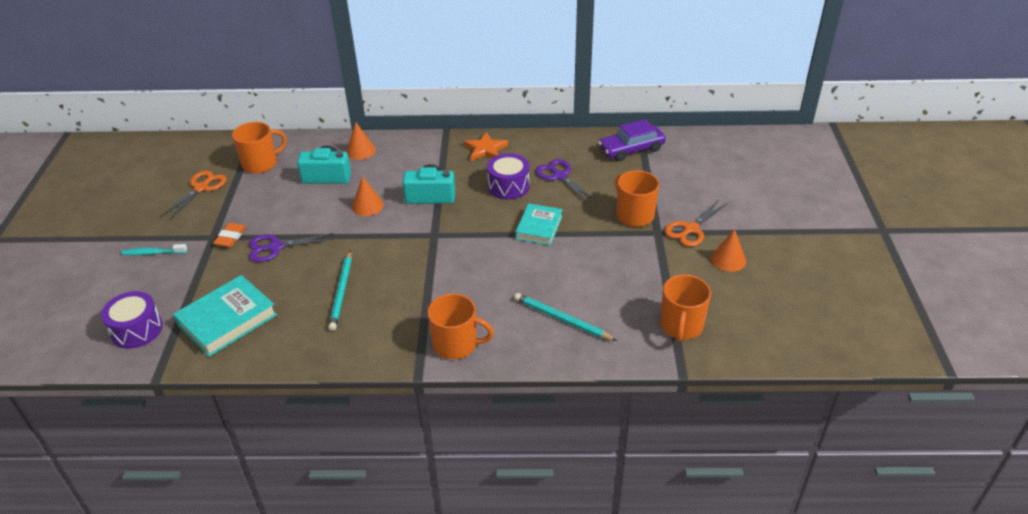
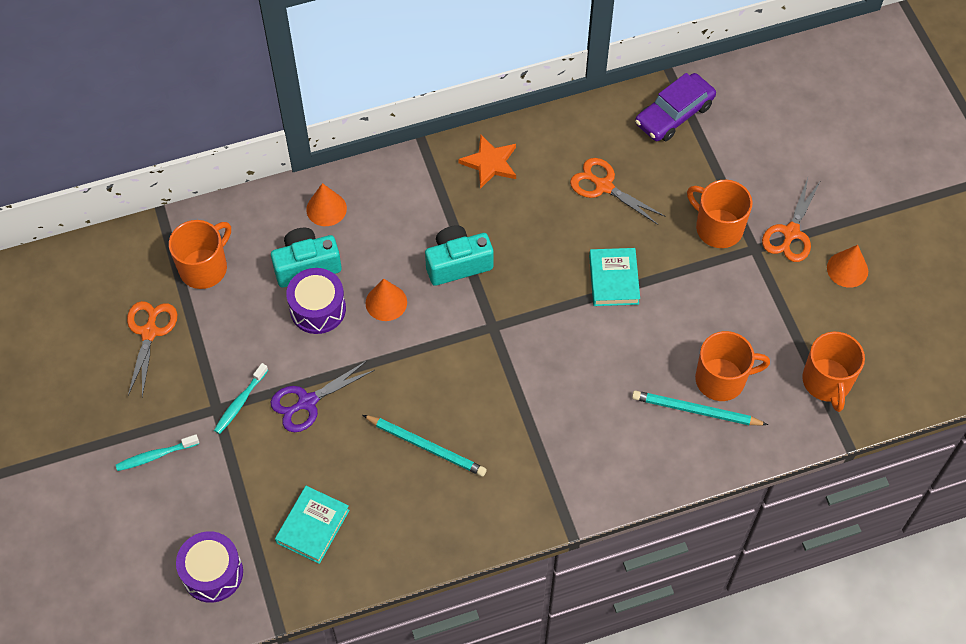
camera: 20 degrees left, 20 degrees up
(227, 320) = (312, 526): turquoise book -> turquoise book, size x0.66
(230, 237) = (240, 402): orange eraser -> turquoise toothbrush
(341, 292) = (426, 446): turquoise pencil -> turquoise pencil turned 45 degrees counterclockwise
(456, 344) = (595, 480): orange mug -> orange mug (722, 379)
(508, 186) = (548, 221): purple drum -> purple drum (318, 309)
(560, 176) = (604, 186): purple scissors -> orange scissors

